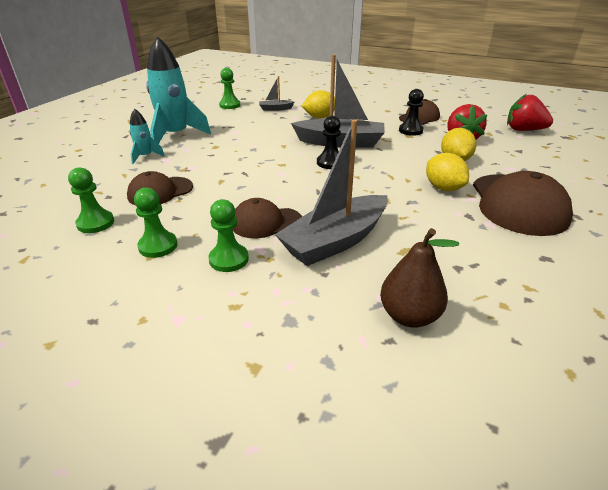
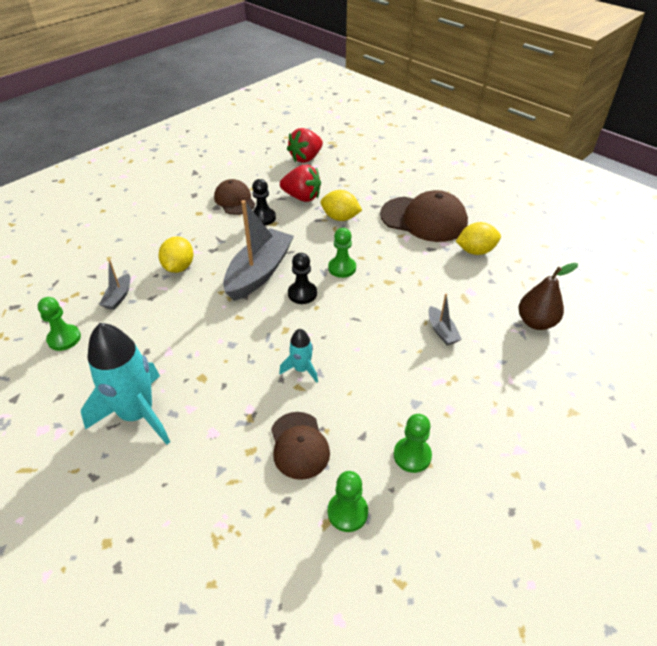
camera: 70 degrees left, 10 degrees up
(145, 156) = (189, 454): turquoise rocket -> turquoise rocket (301, 369)
(229, 259) = (448, 405): green pawn -> green pawn (342, 268)
(266, 222) = (398, 368): brown cap -> none
(335, 241) = (442, 331): grey boat -> grey boat, size x0.46
(443, 188) = (385, 244): yellow lemon -> yellow lemon (475, 251)

